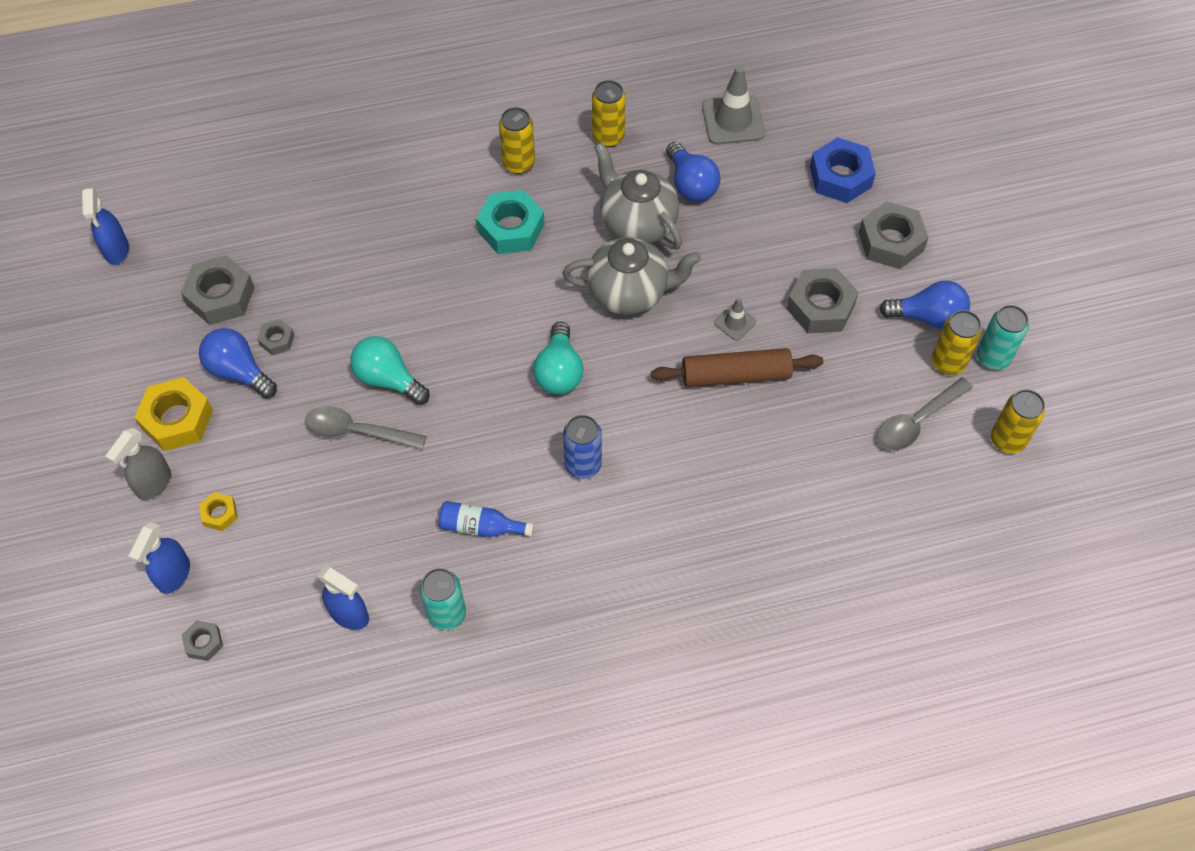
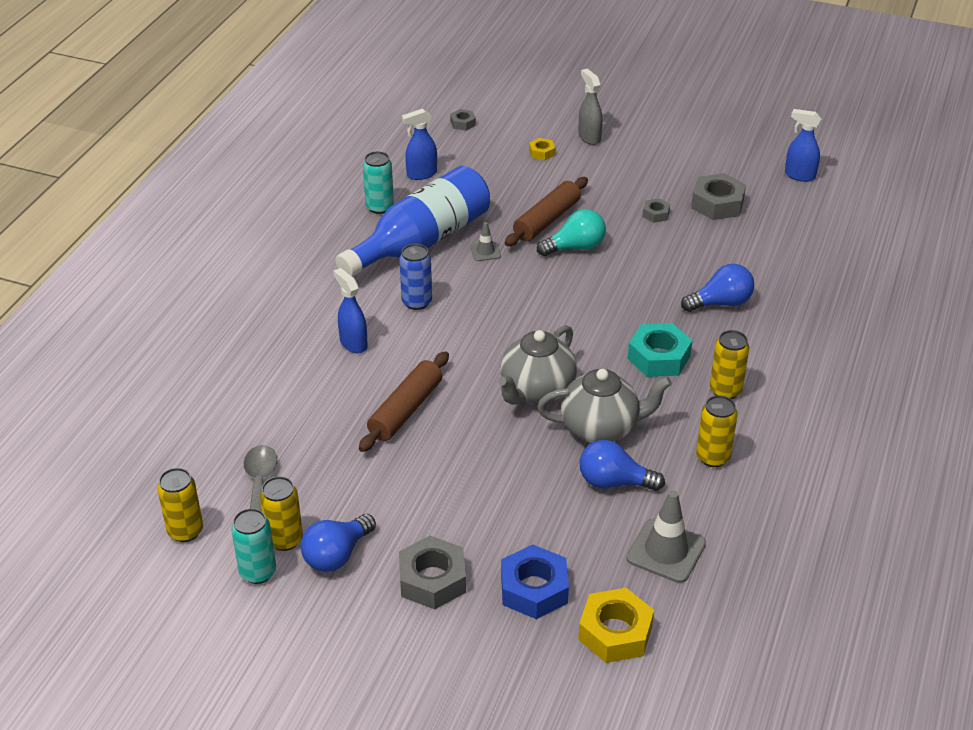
camera: 125 degrees right, 20 degrees down
(174, 575) = (517, 126): blue spray bottle -> blue spray bottle (353, 343)
(177, 419) = (629, 158): yellow nut -> yellow nut (615, 632)
(239, 371) = (644, 191): blue light bulb -> blue light bulb (721, 303)
(356, 431) = (547, 220): grey spoon -> brown rolling pin
(481, 527) = (421, 242): blue bottle -> blue bottle, size x2.47
(559, 371) = (502, 324): turquoise light bulb -> none
(735, 322) = (451, 434): grey traffic cone -> grey traffic cone (485, 251)
(820, 307) = (415, 493): grey nut -> none

